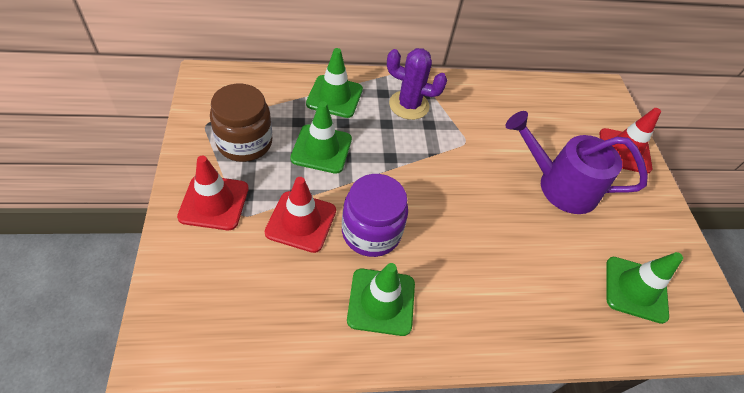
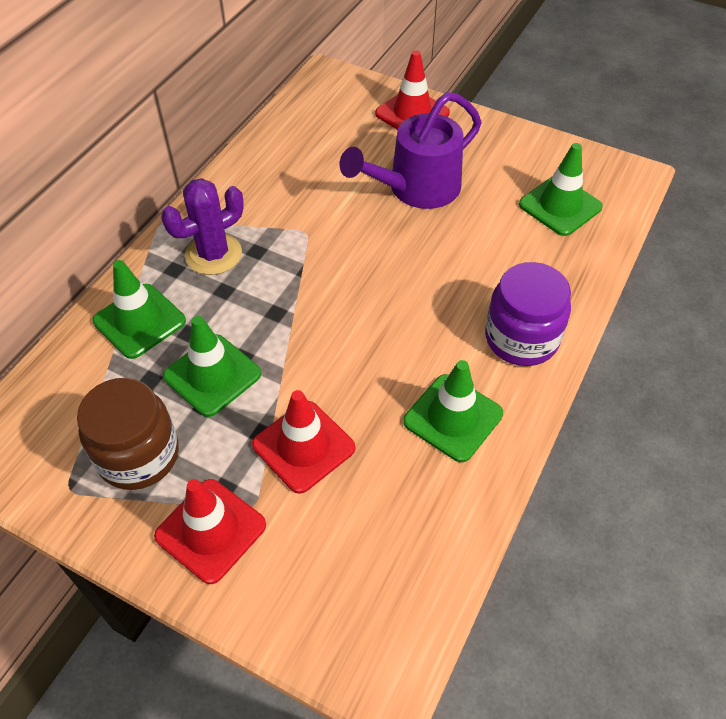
camera: 50 degrees left, 0 degrees up
(371, 232) = (363, 383): purple jar -> purple jar (521, 338)

